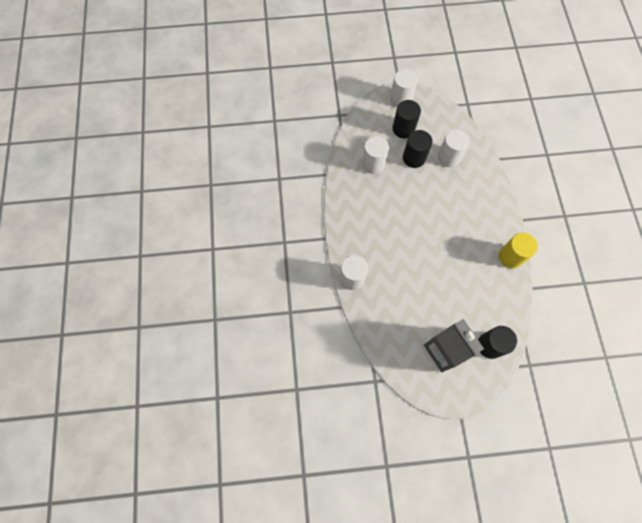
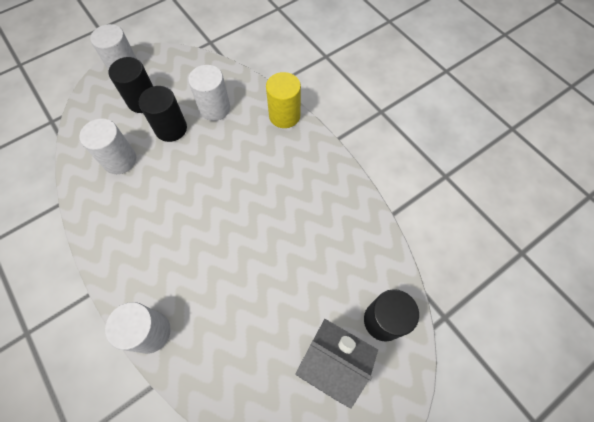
camera: 30 degrees left, 5 degrees down
(510, 257) = (347, 189): yellow cylinder -> yellow cylinder (284, 115)

